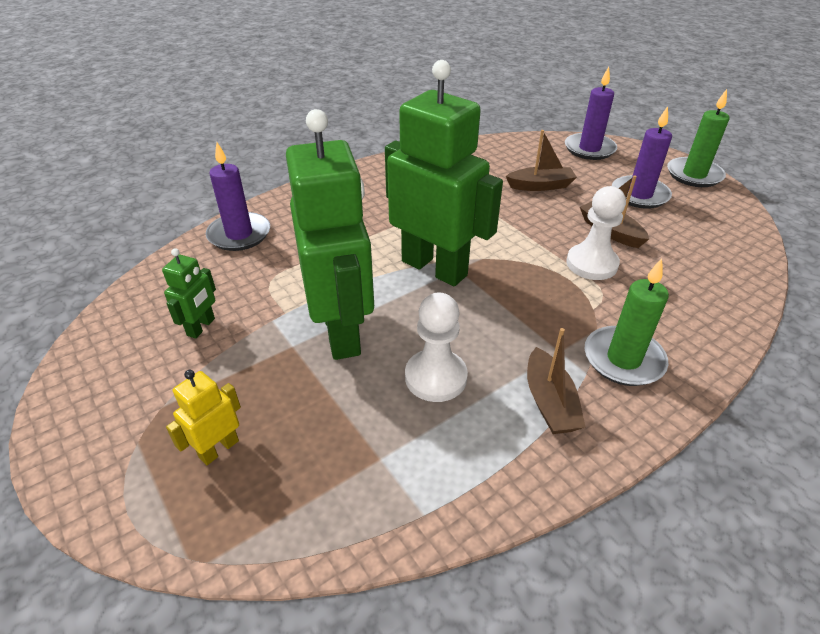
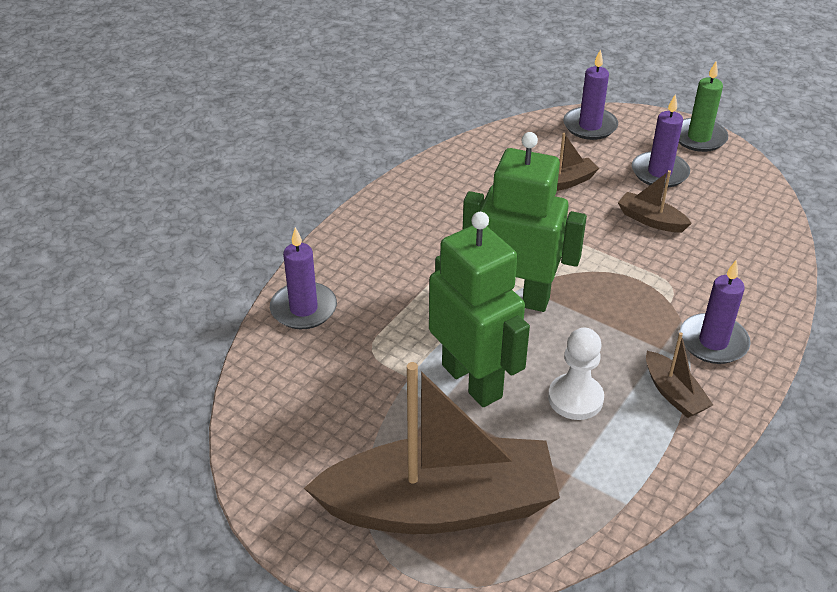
camera: 20 degrees left, 0 degrees up
(201, 327) = (342, 411): green robot -> none
(219, 449) = (439, 506): yellow robot -> brown boat
(591, 264) = (650, 258): white pawn -> none
(623, 359) = (713, 342): green candle -> purple candle

